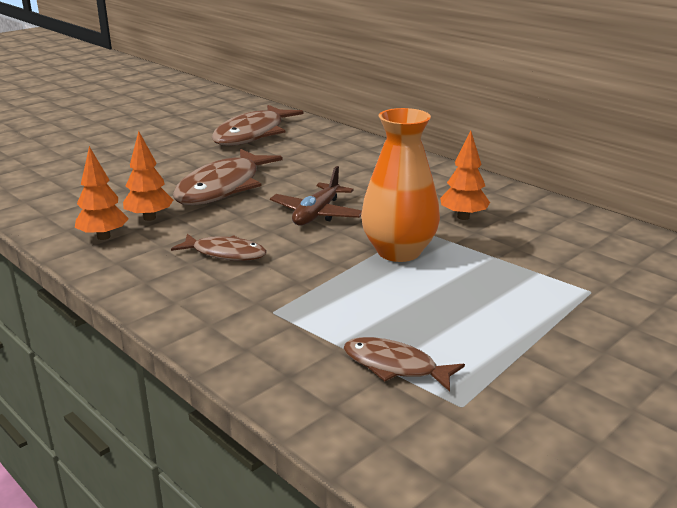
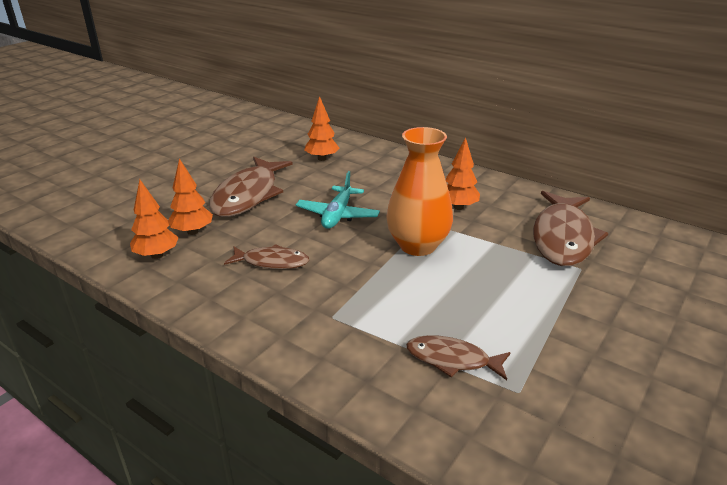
camera: 10 degrees left, 5 degrees up
(253, 134) = (257, 139): brown fish -> brown fish (563, 237)
(317, 214) = (338, 215): brown plane -> turquoise plane
(320, 157) = (322, 159): none -> orange tree

